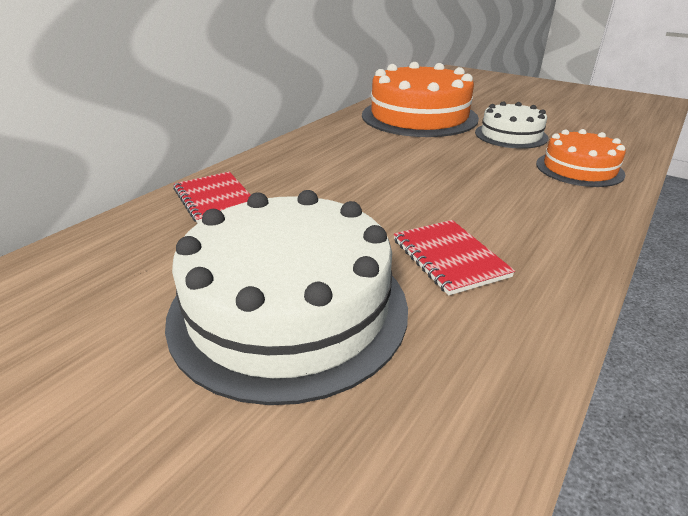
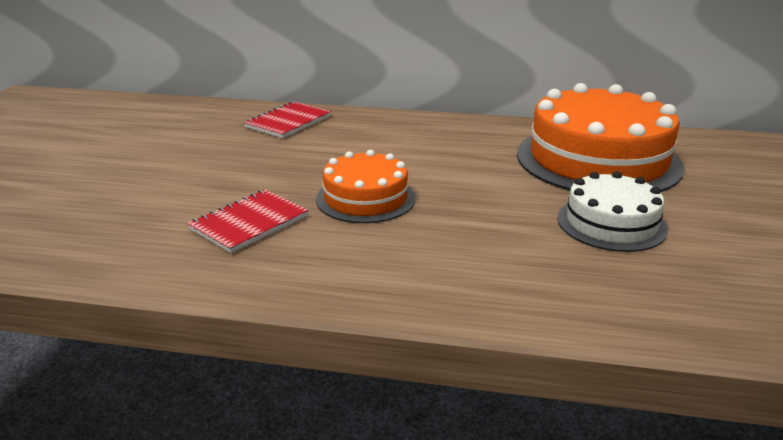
camera: 65 degrees right, 5 degrees down
(289, 308) = (153, 179): white cake -> none
(579, 169) = (540, 280): orange cake -> orange cake (365, 198)

